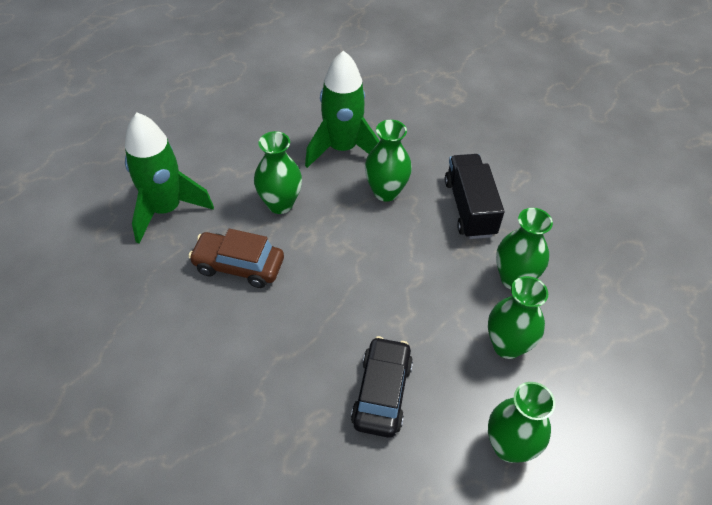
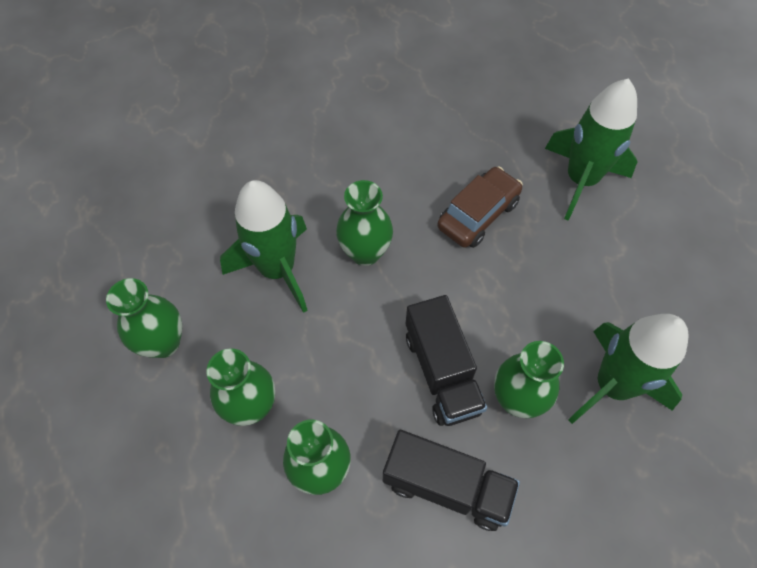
camera: 120 degrees right, 10 degrees up
(280, 204) = (545, 281): green vase -> green vase (365, 253)
(382, 393) = (277, 269): black car -> green rocket
(395, 238) = (442, 372): none -> black truck

